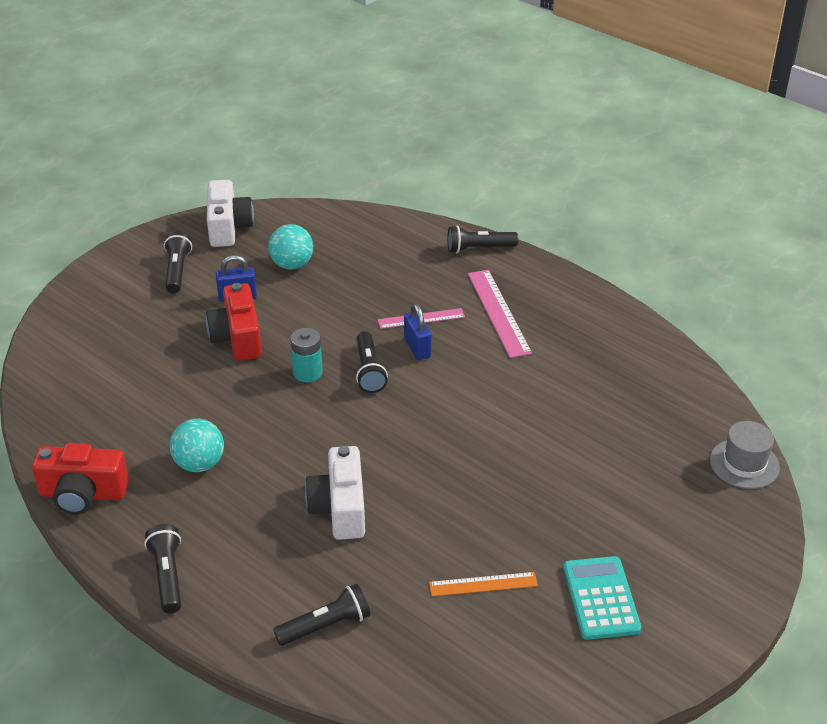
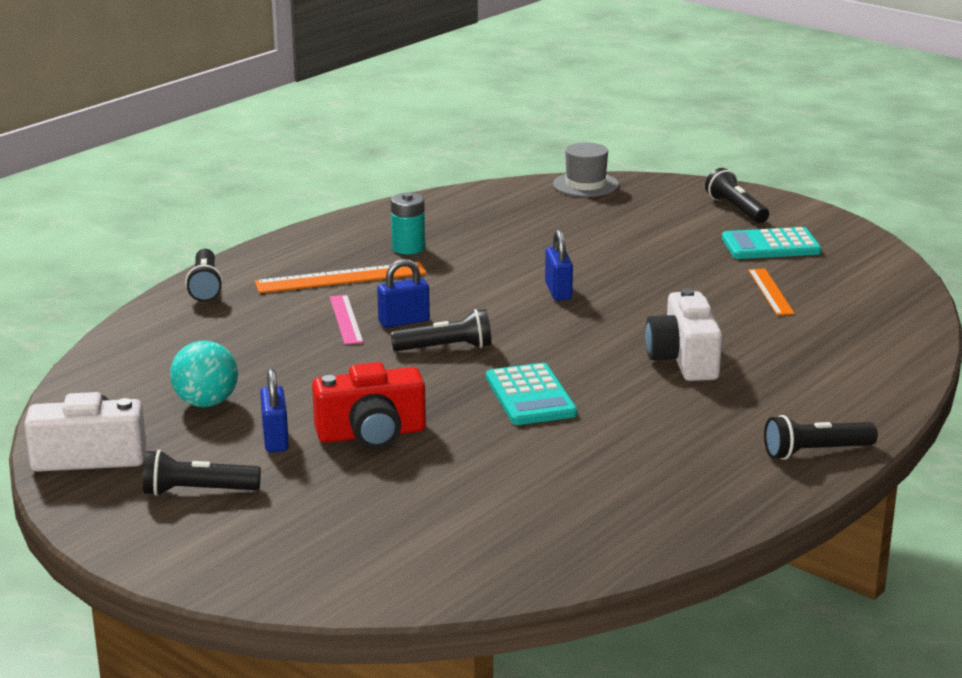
camera: 90 degrees left, 15 degrees down
(83, 494) = (695, 521): red camera -> none
(199, 464) = (626, 445): turquoise ball -> none
(284, 415) = (530, 396): none -> turquoise calculator
(307, 373) = (448, 384): turquoise battery -> turquoise battery (408, 248)
(325, 626) = (852, 362): black flashlight -> black flashlight (736, 209)
(340, 508) = (684, 359): white camera -> white camera turned 90 degrees clockwise
(478, 436) = (558, 291): none -> blue padlock
(498, 312) = (340, 278): pink ruler -> orange ruler

